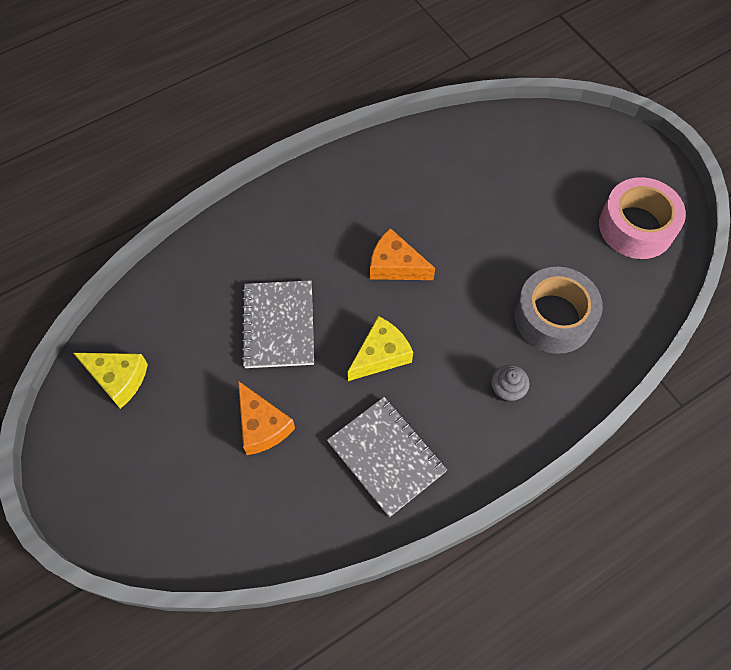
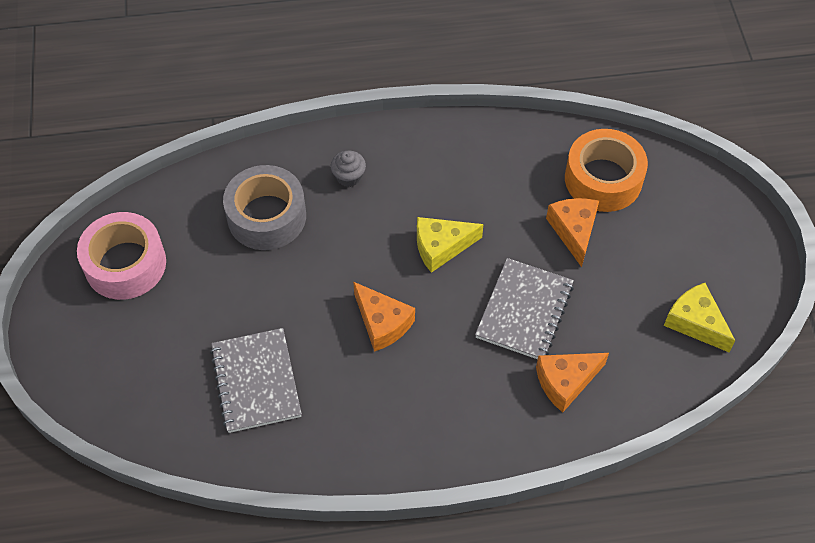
camera: 155 degrees left, 5 degrees down
(220, 279) = (565, 382): none -> orange cheese
(252, 501) = (603, 179): none -> orange tape
(386, 457) = (478, 168): grey notebook -> grey notebook (256, 382)

